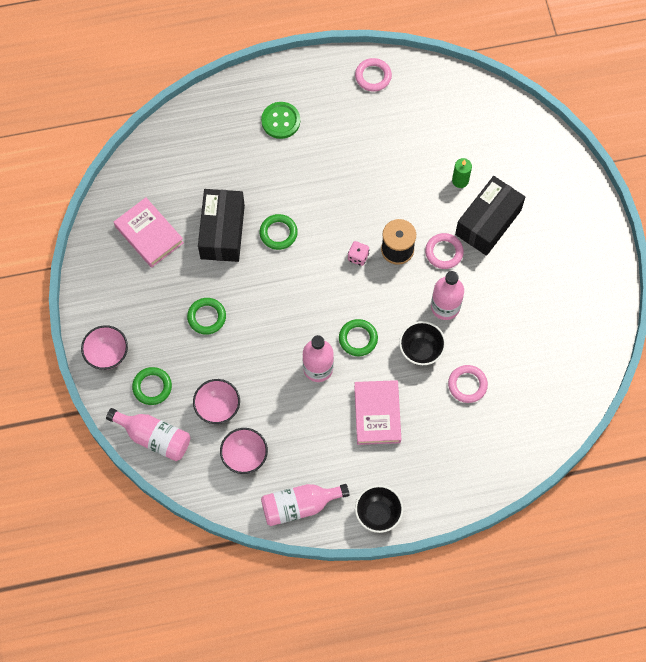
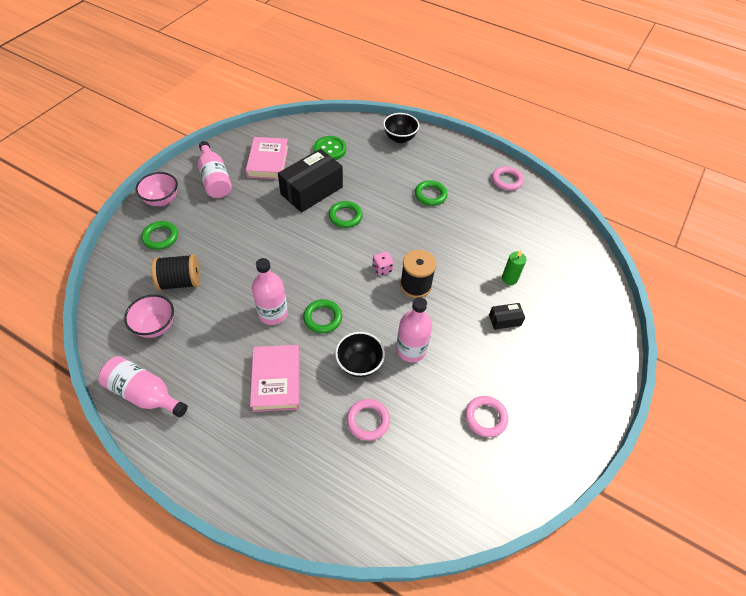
camera: 40 degrees right, 15 degrees down
(154, 437) = (121, 265): pink bottle -> pink bottle (215, 179)
(206, 317) = (243, 226): green ring -> green ring (430, 195)
(218, 408) = (180, 282): pink bowl -> black spool
(280, 121) = (418, 163): green button -> green button (330, 149)
(377, 414) = (276, 380): pink book -> pink book turned 45 degrees counterclockwise
(378, 514) = (188, 456): black bowl -> black bowl (400, 138)
(444, 252) = (449, 313): pink ring -> pink ring (485, 417)
(488, 222) = (505, 320): black box -> black box, size x0.46

